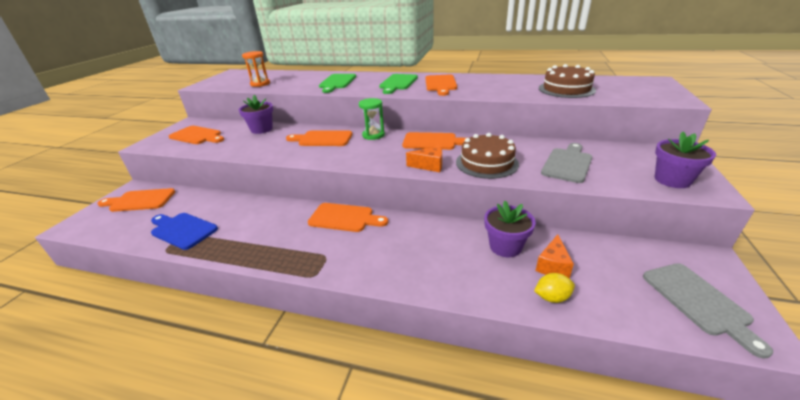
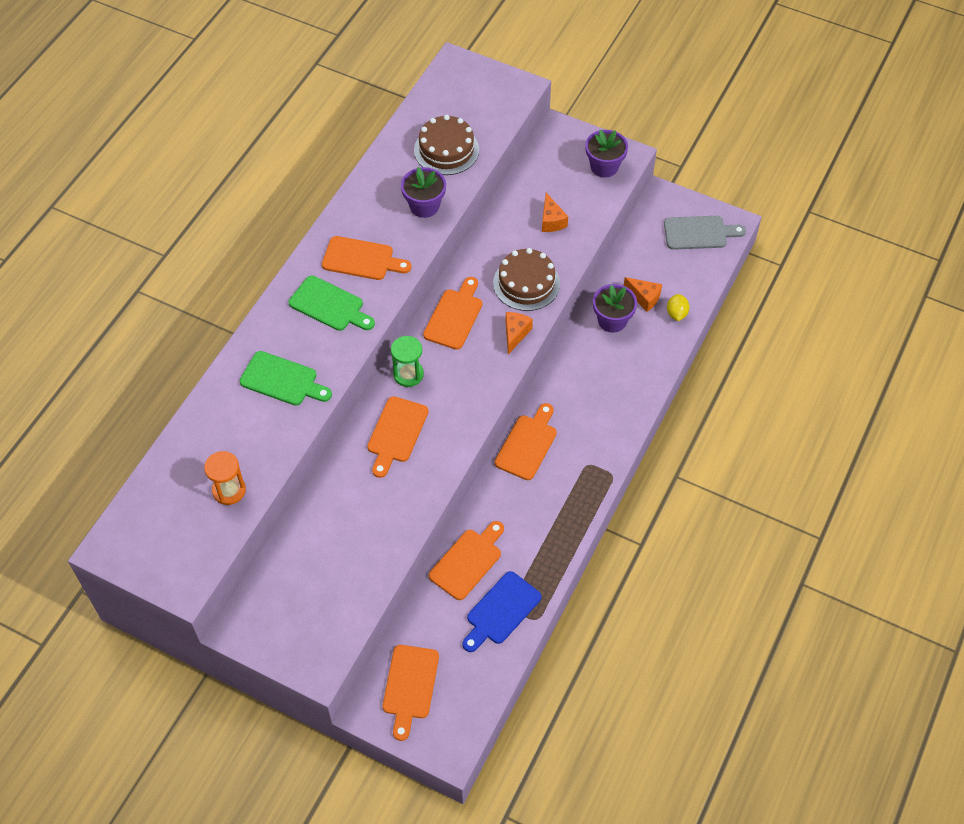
camera: 80 degrees left, 25 degrees up
(197, 136) = (312, 602): orange cutting board -> orange cutting board (468, 561)
(261, 129) = (324, 513): purple flower pot -> purple flower pot (424, 206)
(567, 164) = (551, 221): grey cutting board -> orange cheese

